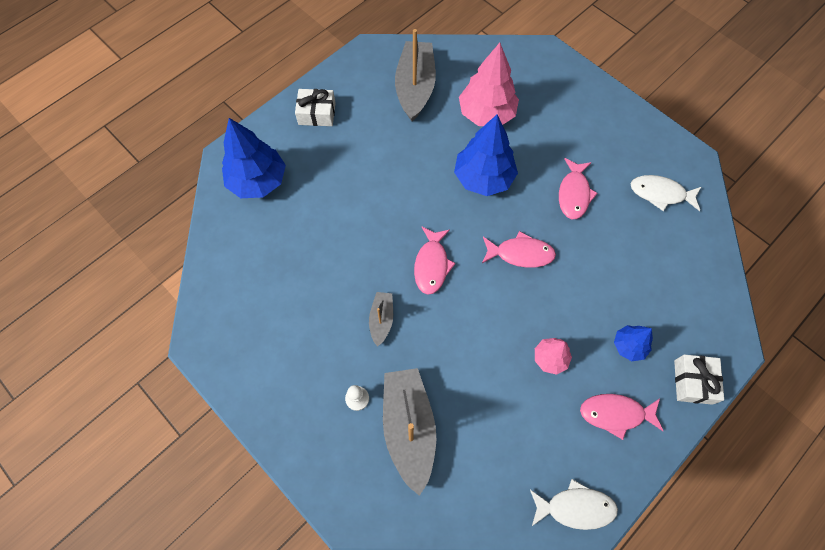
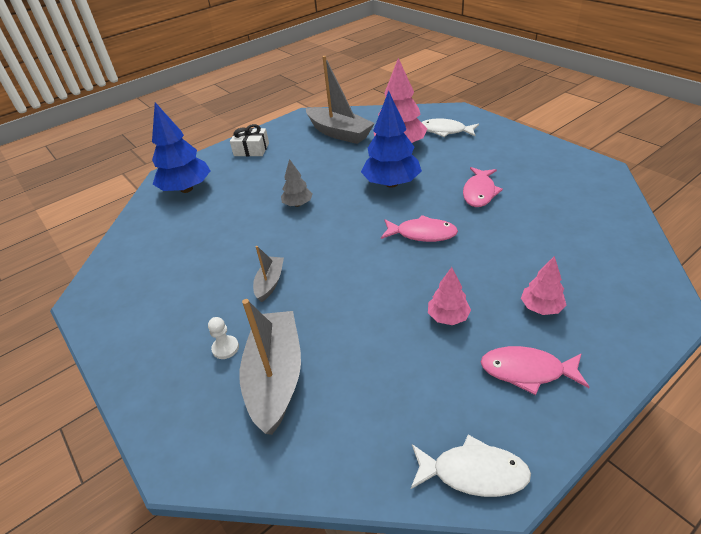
camera: 10 degrees right, 25 degrees down
(388, 208) = (298, 204): none -> grey tree
(415, 87) = (339, 133): grey boat -> grey boat turned 120 degrees clockwise
(432, 265) = (330, 242): pink fish -> none
(629, 346) = (541, 307): blue tree -> pink tree
(660, 194) = (569, 191): white fish -> white fish (445, 131)
(693, 382) = (624, 342): white gift -> none

